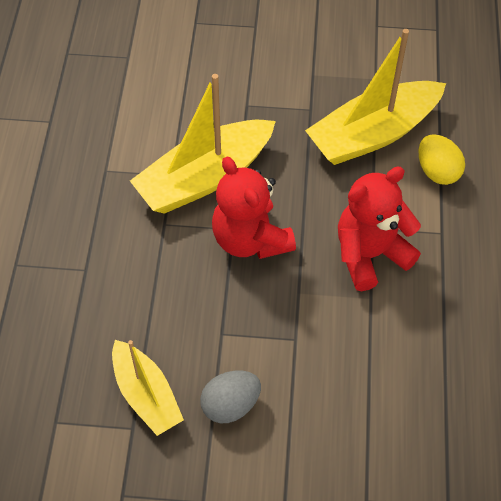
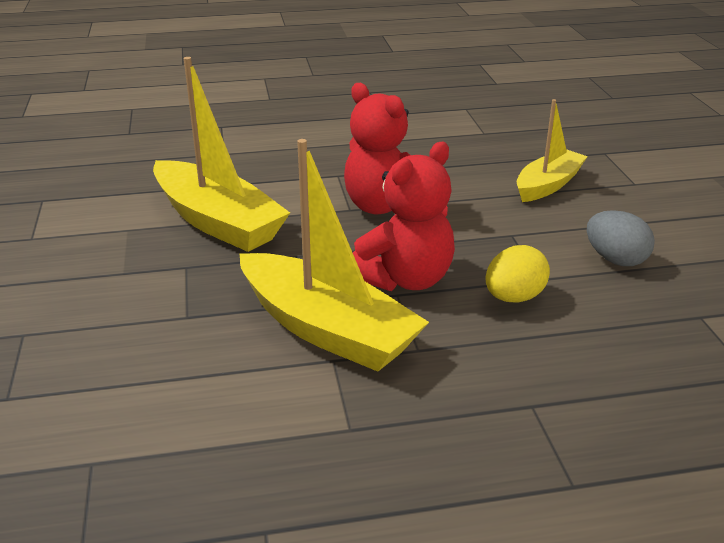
camera: 105 degrees left, 25 degrees down
(146, 395) = (655, 314): yellow boat -> yellow boat (548, 185)
(437, 171) = (261, 183): yellow egg -> yellow egg (514, 297)

